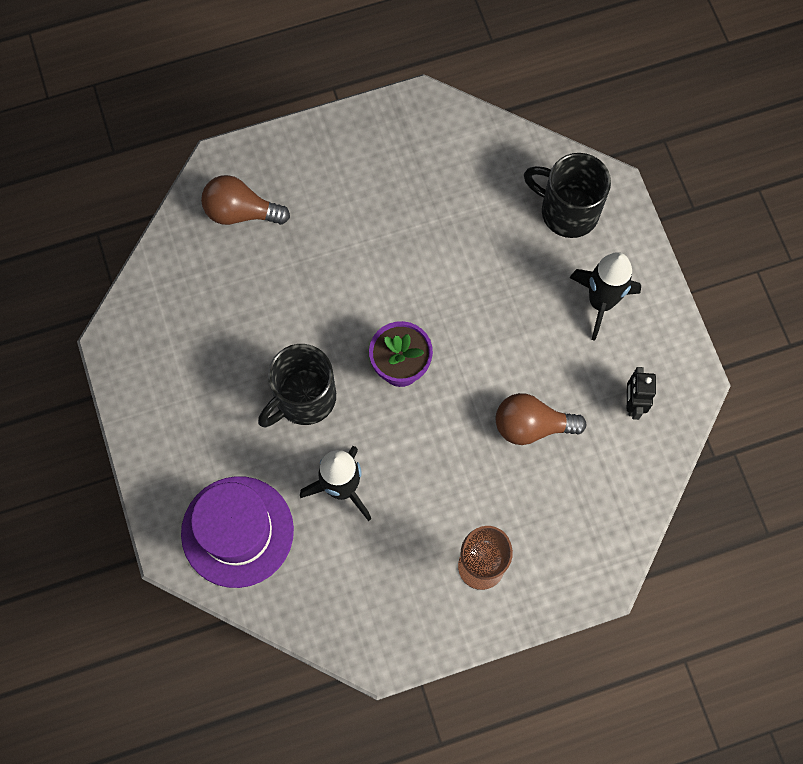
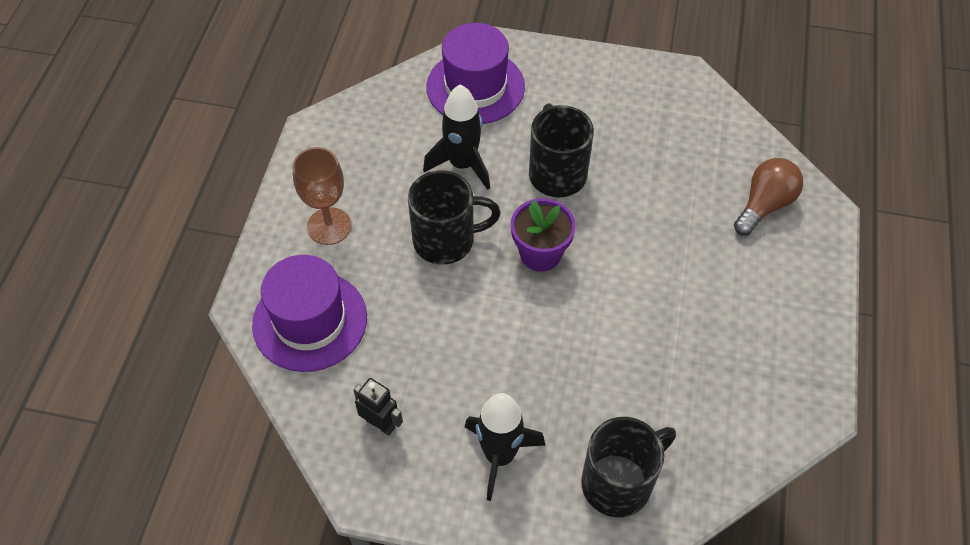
camera: 120 degrees right, 15 degrees down
(434, 453) = (446, 240): none -> black mug
(531, 426) = (418, 326): brown light bulb -> none
(582, 518) = (310, 321): none -> purple hat

